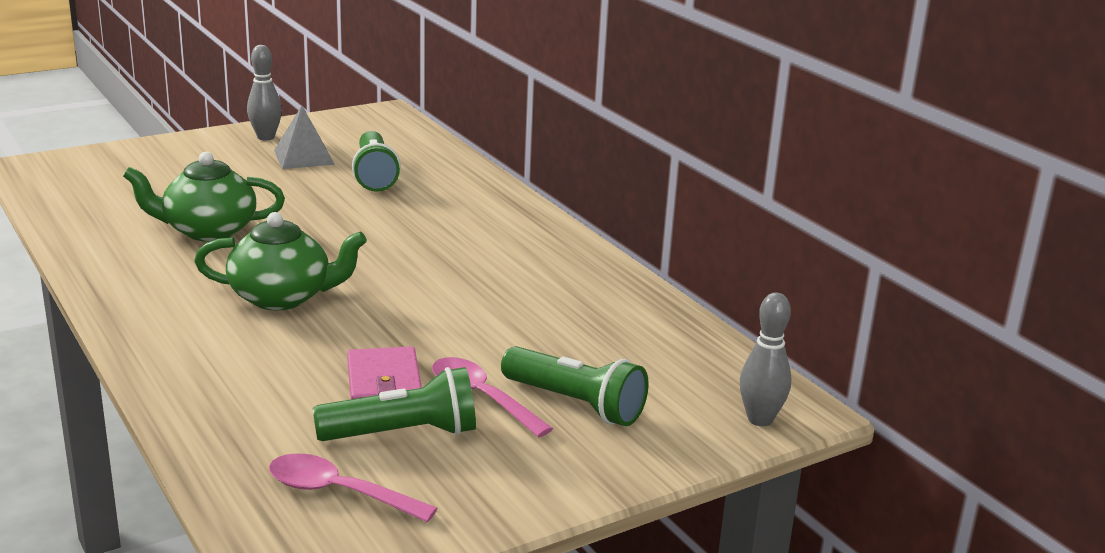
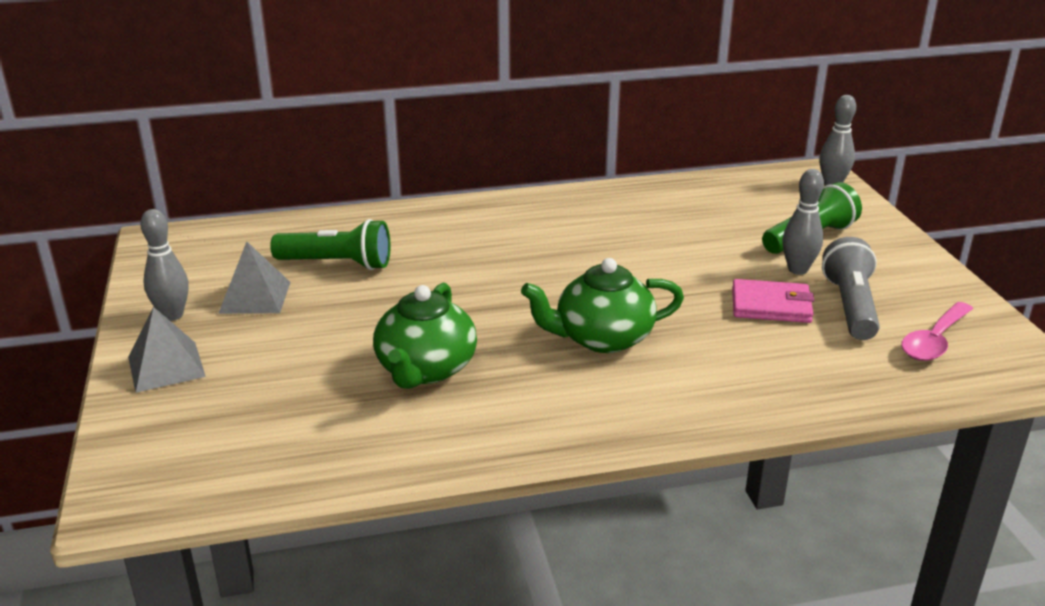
camera: 70 degrees left, 5 degrees up
(192, 148) = (166, 366): none -> grey pyramid
(282, 297) = (602, 338): green teapot -> green teapot turned 120 degrees counterclockwise
(403, 433) = (850, 306): green flashlight -> grey flashlight
(481, 397) = (798, 269): pink spoon -> grey bowling pin

